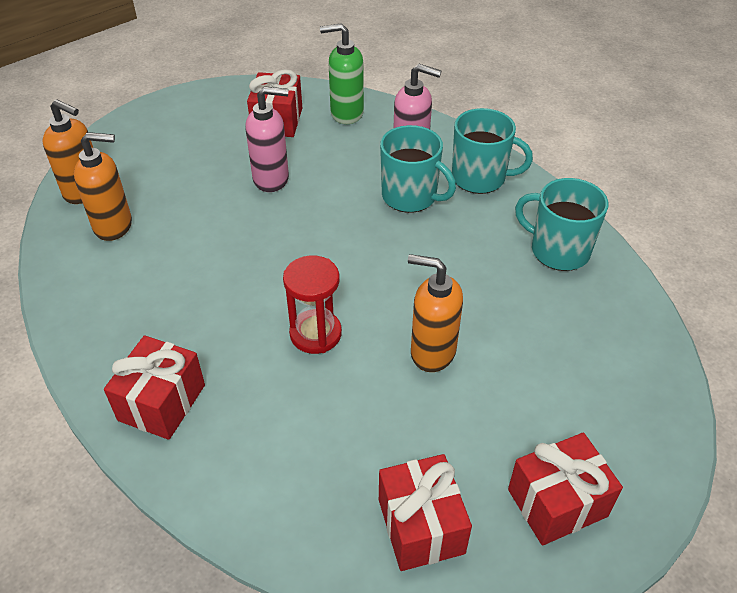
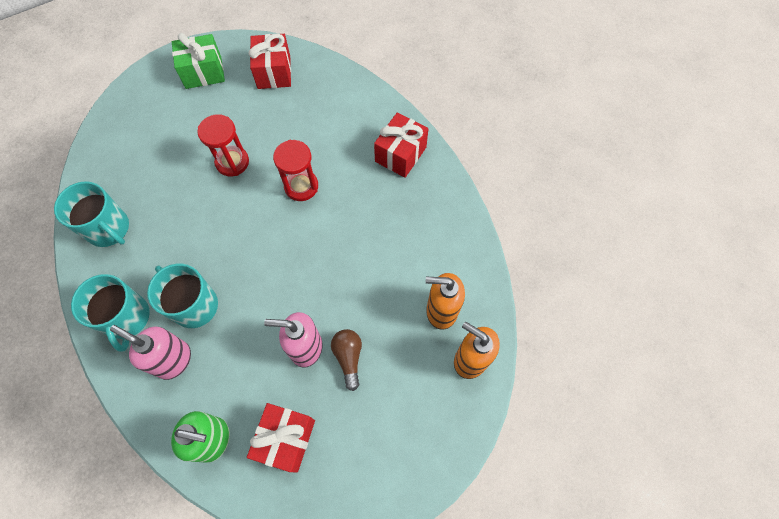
camera: 170 degrees left, 20 degrees up
(222, 177) = (348, 357): none -> brown light bulb
(432, 352) = (232, 162): orange soap dispenser -> red hourglass
(480, 178) = (127, 318): turquoise mug -> turquoise mug turned 135 degrees counterclockwise
(557, 503) = (203, 72): red gift -> green gift

